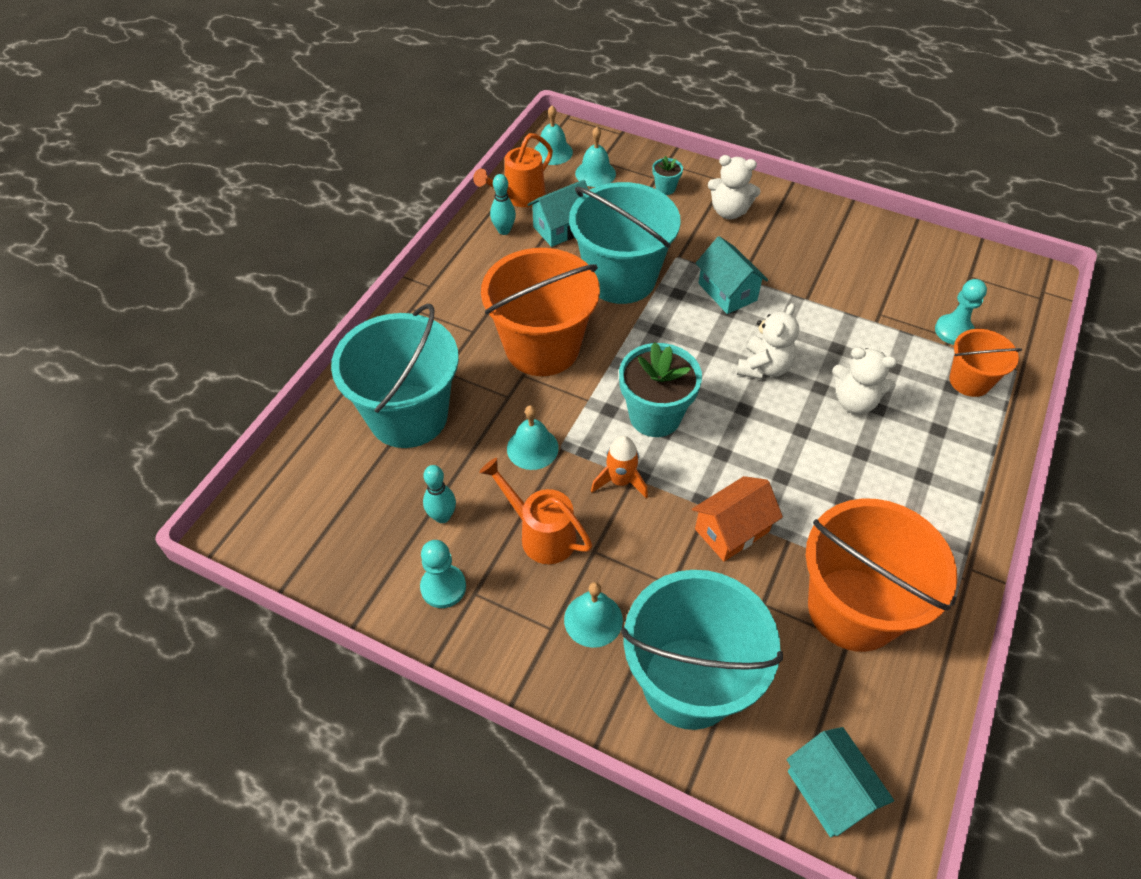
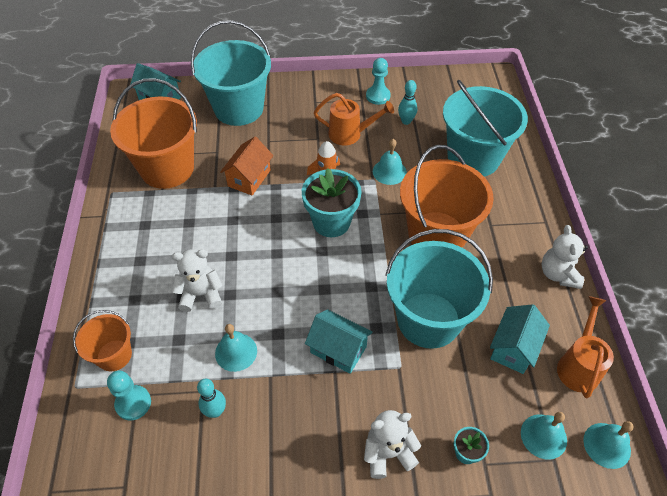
camera: 150 degrees right, 0 degrees up
(504, 230) = (554, 321): turquoise bowling pin -> turquoise bowling pin (215, 411)
(593, 619) = (298, 112): turquoise bell -> turquoise bell (236, 352)
(764, 367) = (277, 292): white teddy bear -> white teddy bear (558, 274)

